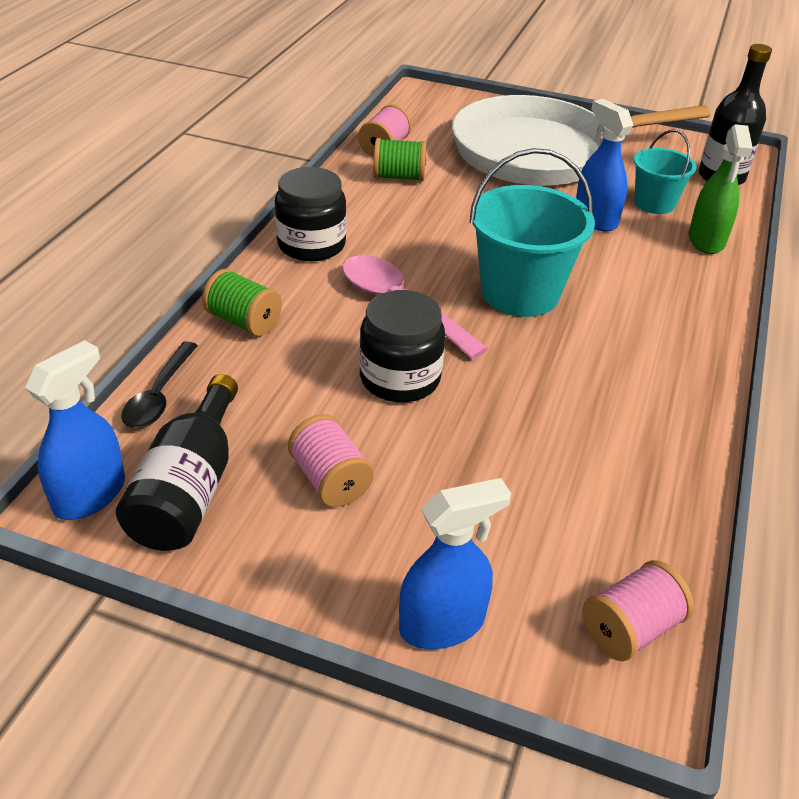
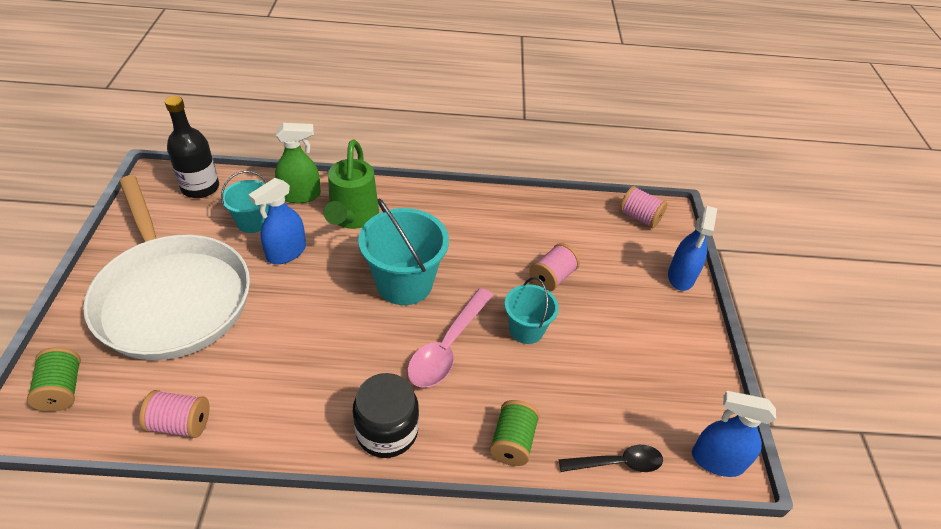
camera: 110 degrees left, 5 degrees up
(189, 489) = (678, 408): black bottle -> none
(330, 480) = (628, 342): pink spool -> pink spool (552, 277)
(399, 177) = (243, 395): green spool -> green spool (62, 389)
(400, 378) = (526, 329): black jar -> turquoise bucket
(442, 624) = (681, 277): blue spray bottle -> blue spray bottle turned 120 degrees counterclockwise
(656, 273) = (352, 218): none -> green watering can

